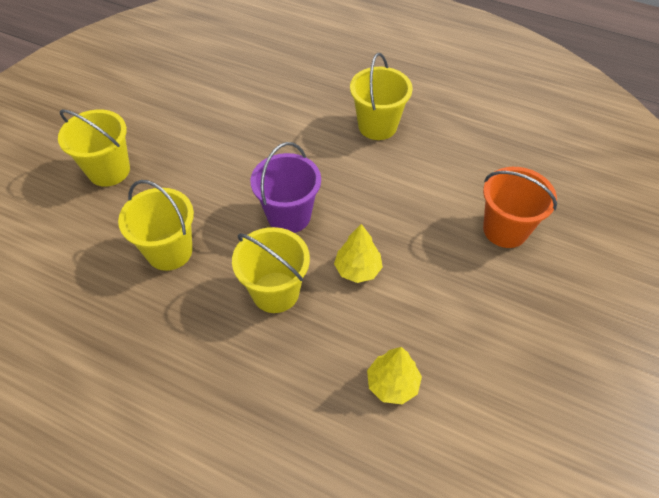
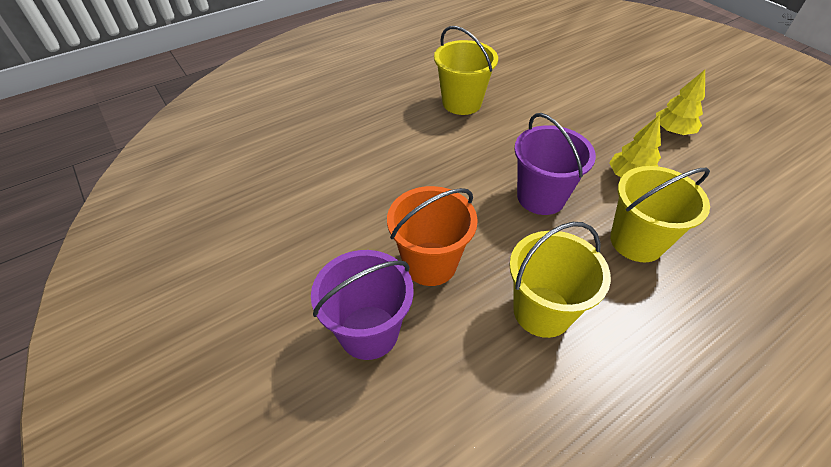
camera: 60 degrees left, 5 degrees down
(109, 170) = (369, 332): yellow bucket -> purple bucket
(392, 384) = (763, 203): yellow tree -> yellow tree (672, 131)
(505, 230) = (620, 87): orange bucket -> orange bucket (430, 263)

